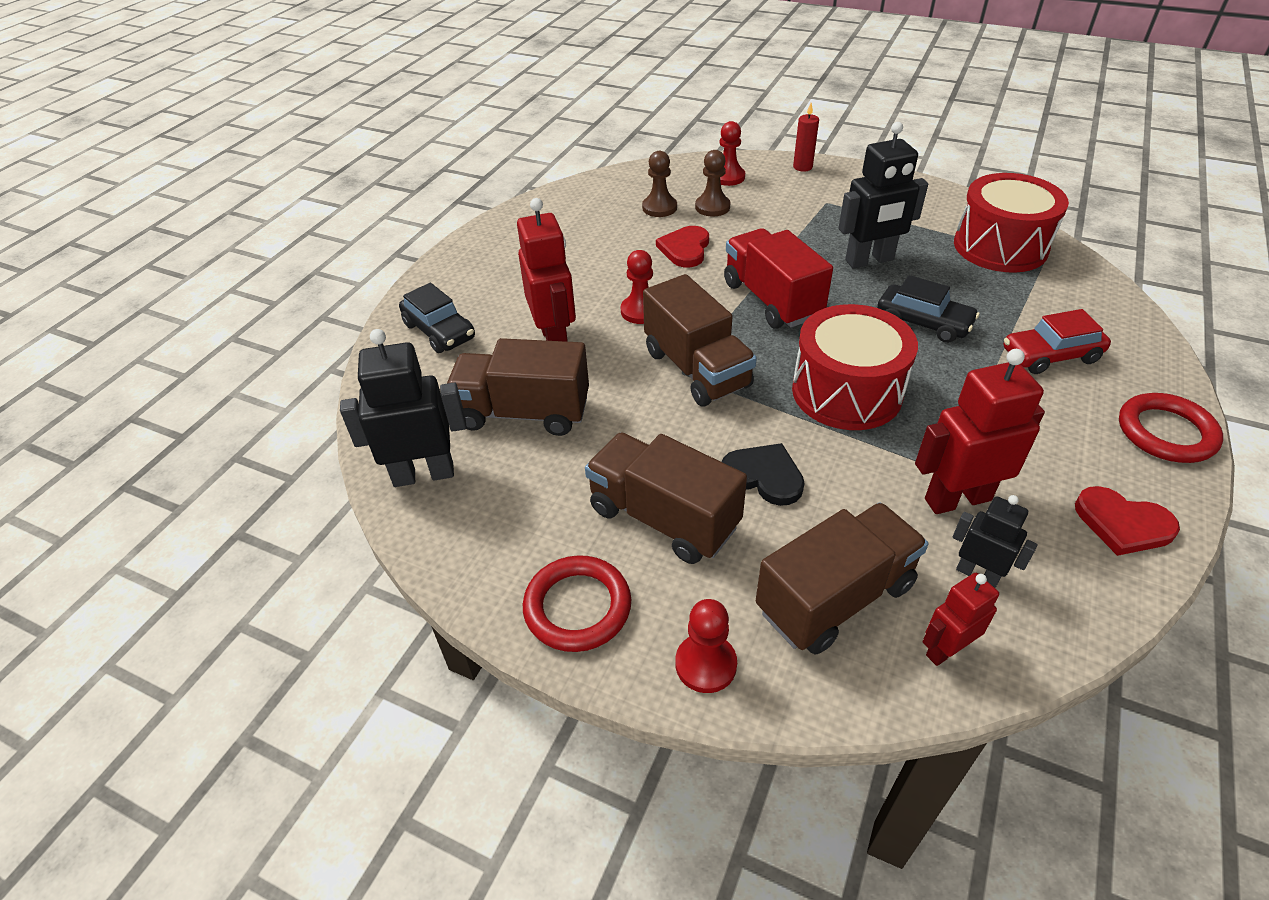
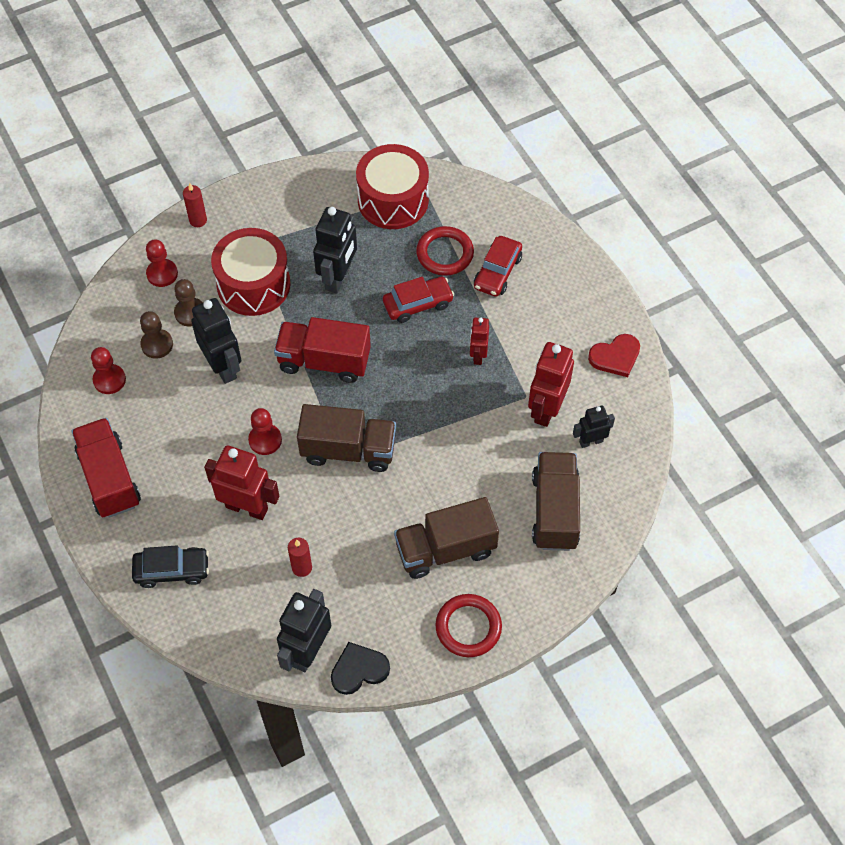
camera: 55 degrees left, 15 degrees up
(501, 250) = (109, 478): none -> red truck
(523, 413) = (302, 567): brown truck -> red candle
(685, 249) = (223, 366): red heart -> black robot
(705, 664) = (544, 593): red pawn -> red pawn (109, 380)
(764, 476) = (458, 481): black heart -> black heart (359, 669)
(846, 392) = (435, 391): red drum -> red drum (253, 284)
(923, 322) = (418, 304): black car -> red car
(945, 650) = (614, 490): red robot -> red robot (478, 355)
(1166, 432) = (586, 281): red ring -> red ring (445, 253)

